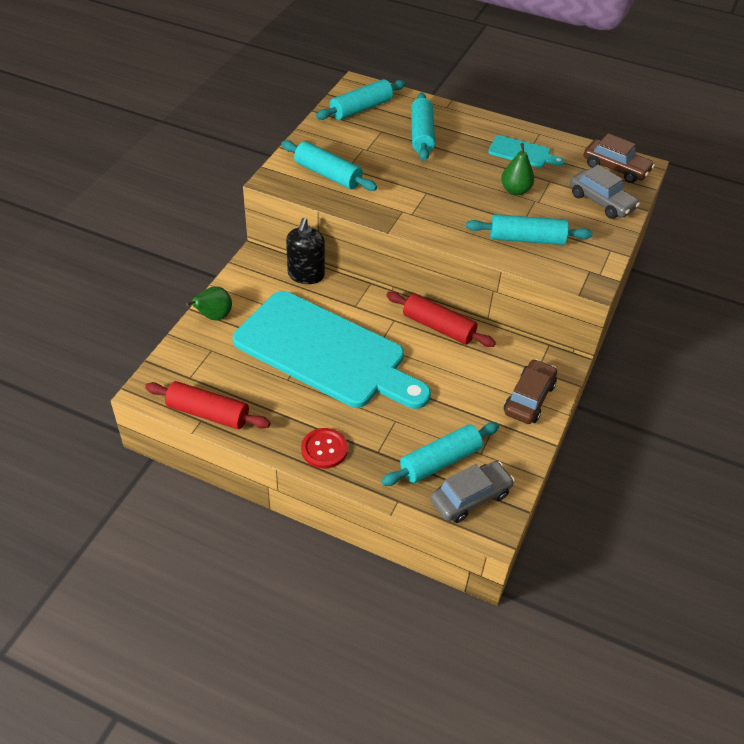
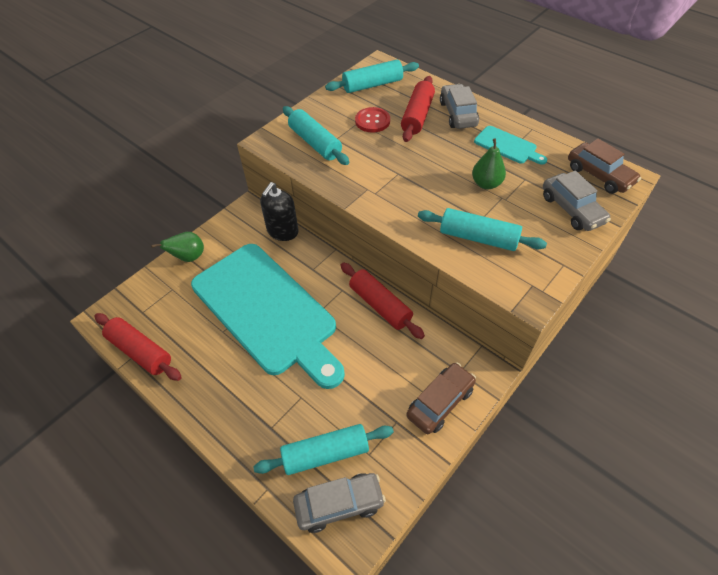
camera: 20 degrees right, 5 degrees up
(324, 449) = (223, 413): red button -> red button (372, 121)
(421, 134) = (417, 116): turquoise rolling pin -> red rolling pin
(461, 128) = (458, 114): none -> grey car

